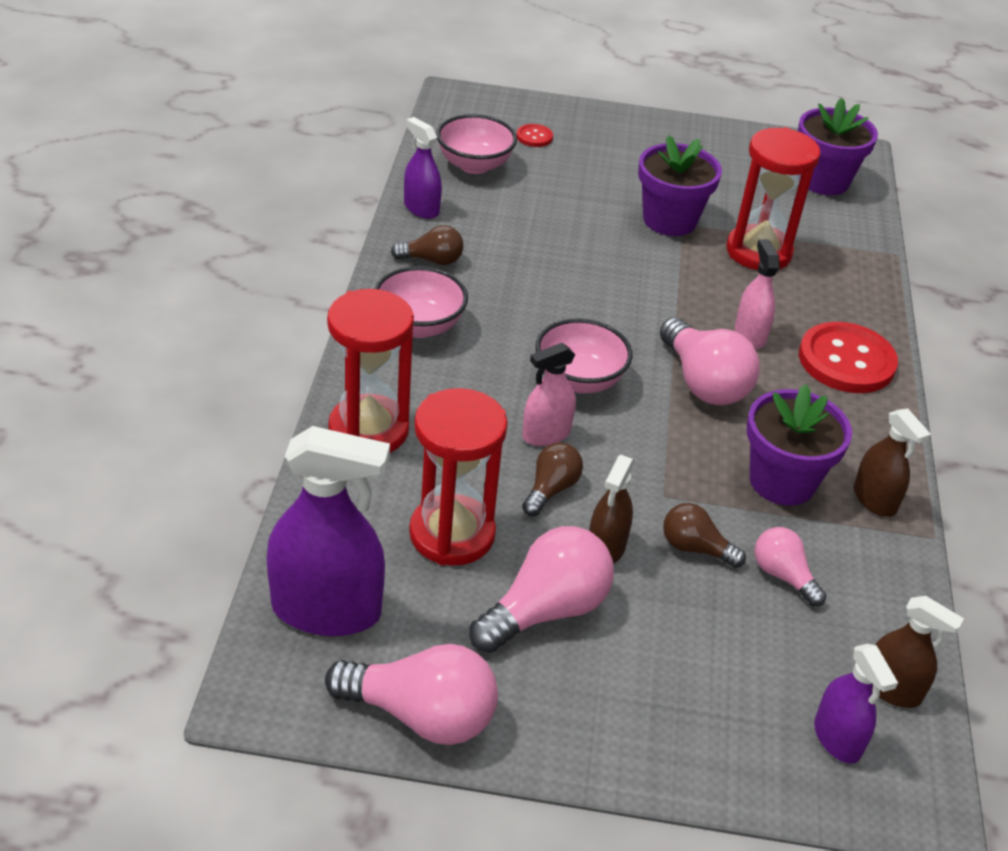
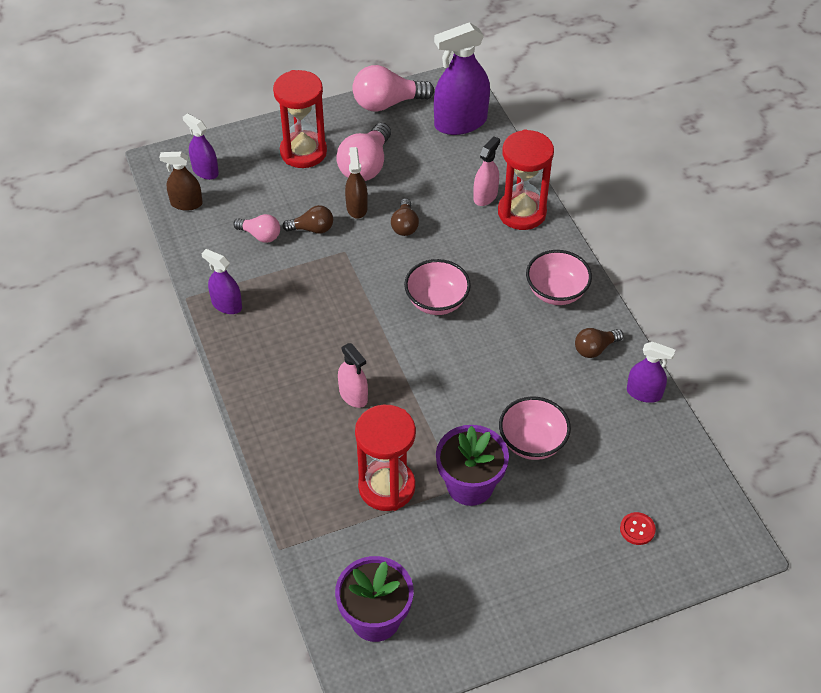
camera: 155 degrees right, 10 degrees up
(452, 534) = (435, 179): red hourglass -> red hourglass (303, 152)
(474, 165) = (650, 463): pink bowl -> pink bowl (532, 442)
(546, 434) = (430, 256): pink spray bottle -> pink spray bottle (485, 196)
(703, 382) = (363, 339): pink light bulb -> none
(782, 481) = (284, 291): purple flower pot -> none
(846, 361) = (280, 407): red button -> none
(874, 500) = (227, 305): brown spray bottle -> purple spray bottle

